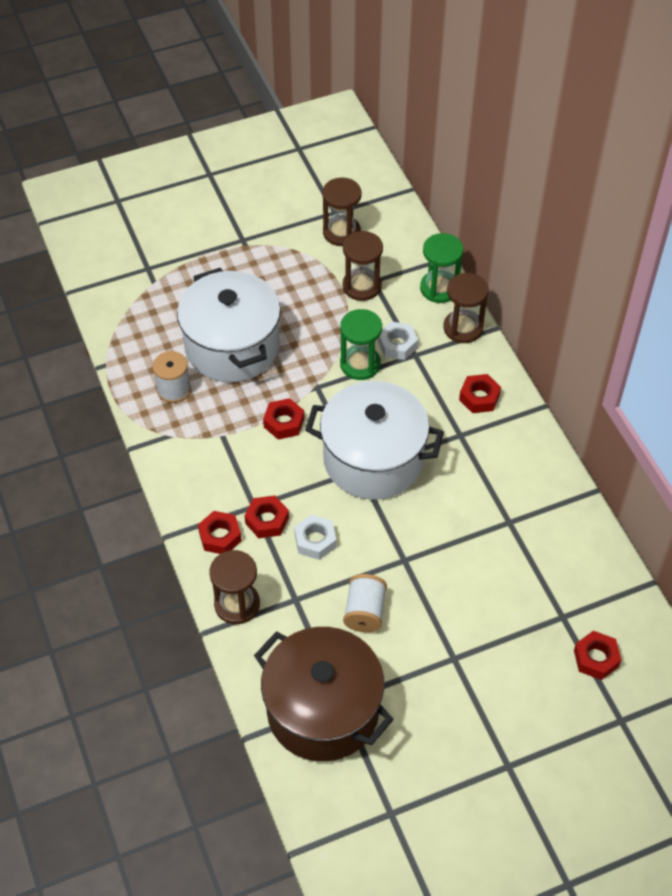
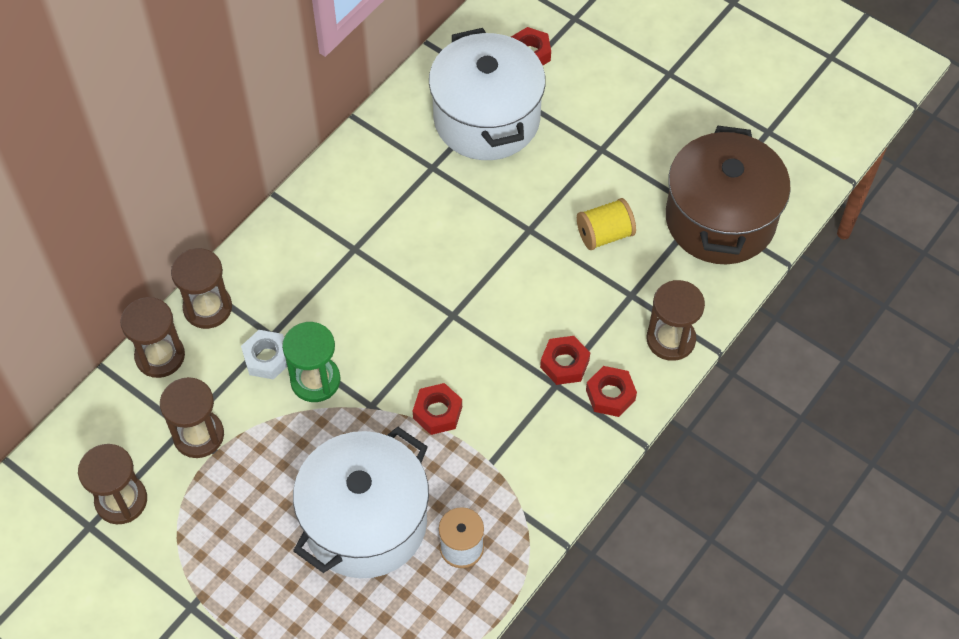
camera: 120 degrees left, 5 degrees up
(315, 540) = (558, 311): white nut -> none
(364, 612) = (604, 234): white spool -> yellow spool
(373, 459) = (432, 308): white pot -> white pot (486, 119)
(439, 288) = (160, 356): green hourglass -> brown hourglass
(479, 397) = (296, 253): red nut -> none

